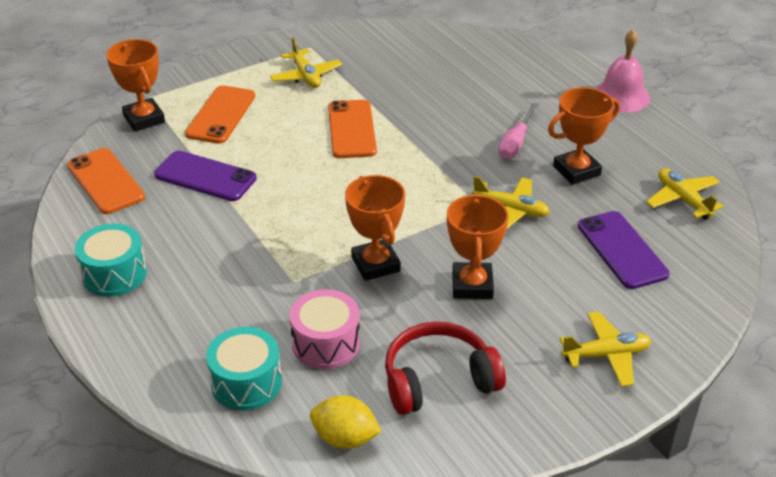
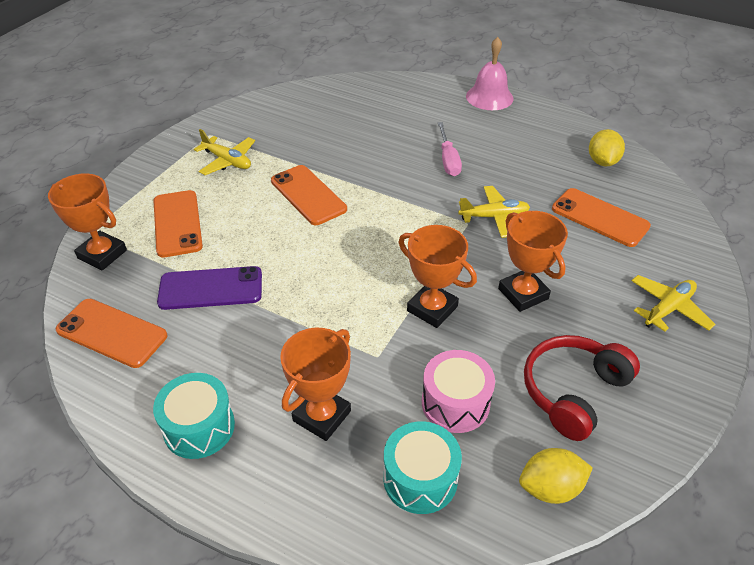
camera: 30 degrees left, 5 degrees up
(576, 171) = (512, 166): orange trophy -> orange trophy (322, 416)
(622, 250) = (600, 217): purple phone -> orange phone
(682, 199) = (602, 162): yellow plane -> yellow lemon

